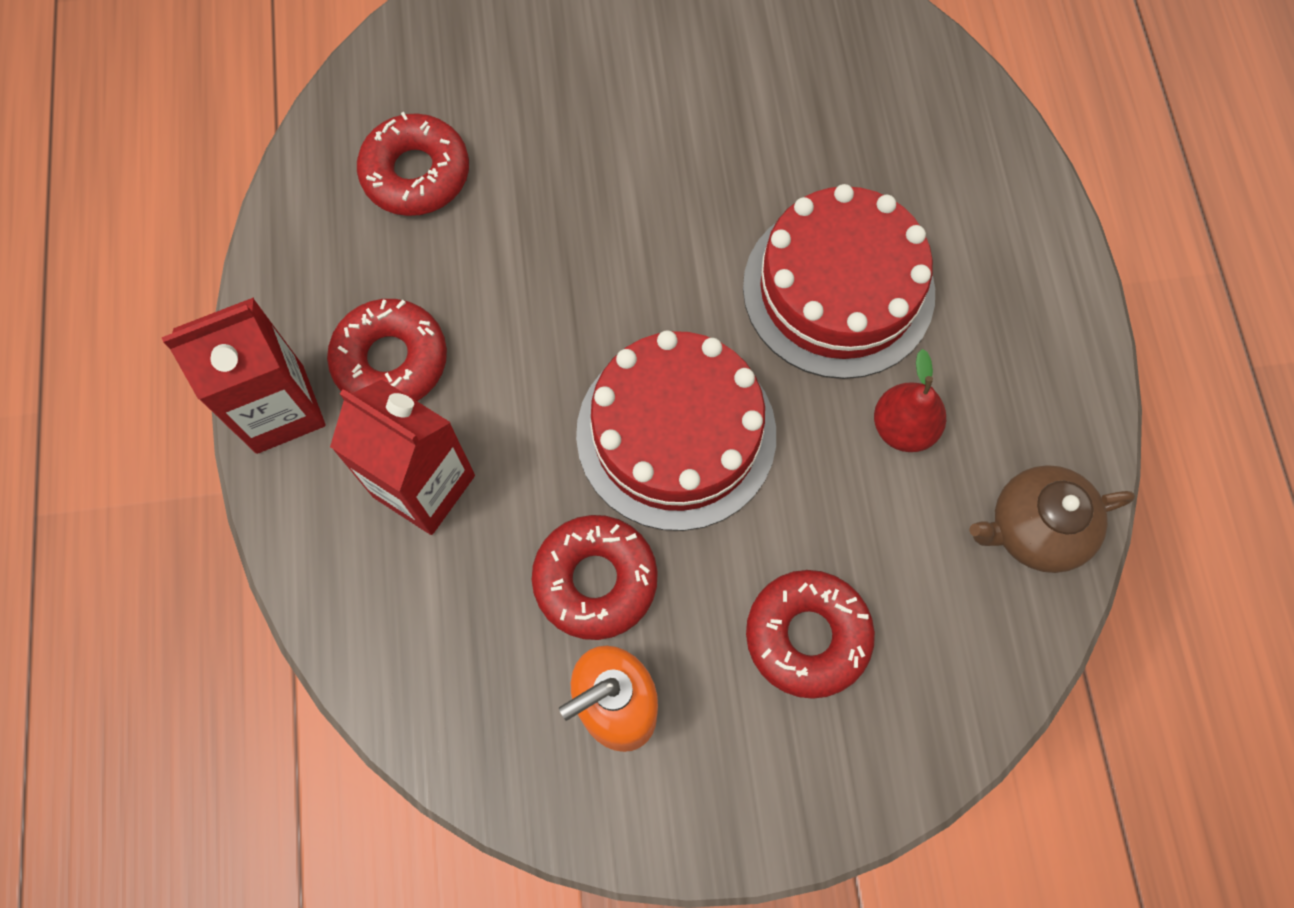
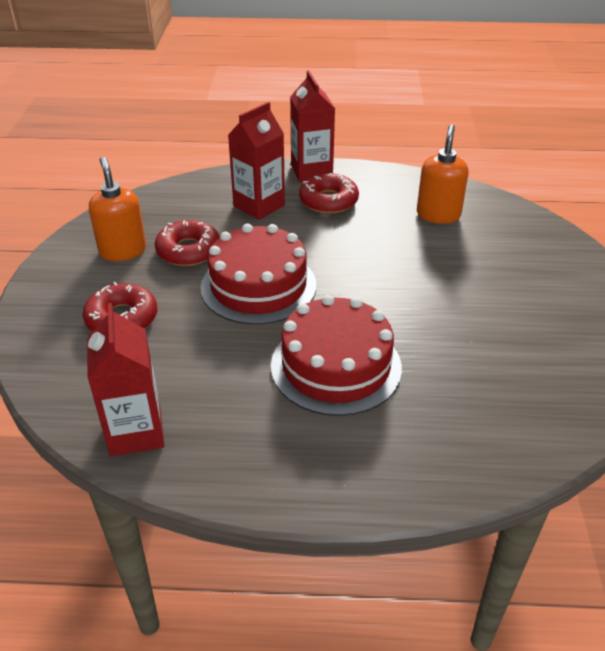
camera: 100 degrees right, 30 degrees down
(416, 173) = (438, 214): red donut -> orange soap dispenser
(903, 428) = (229, 380): red pear -> none
(1034, 529) = (136, 432): brown teapot -> red carton

